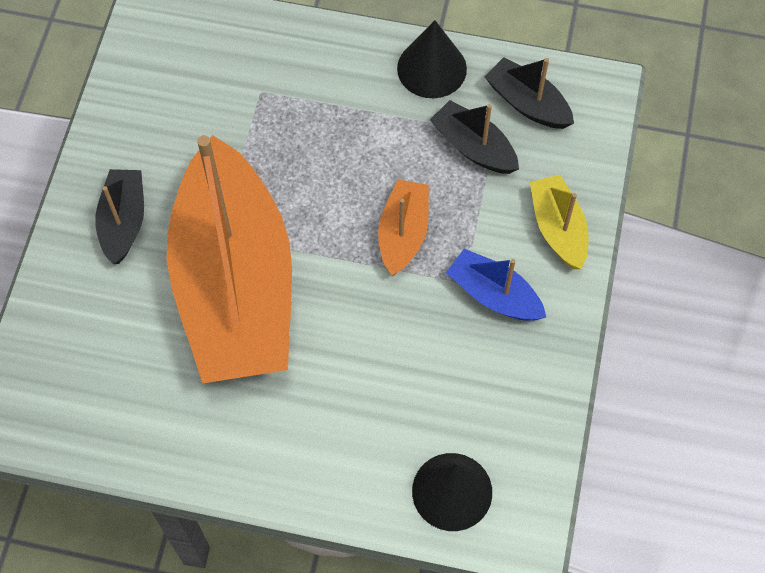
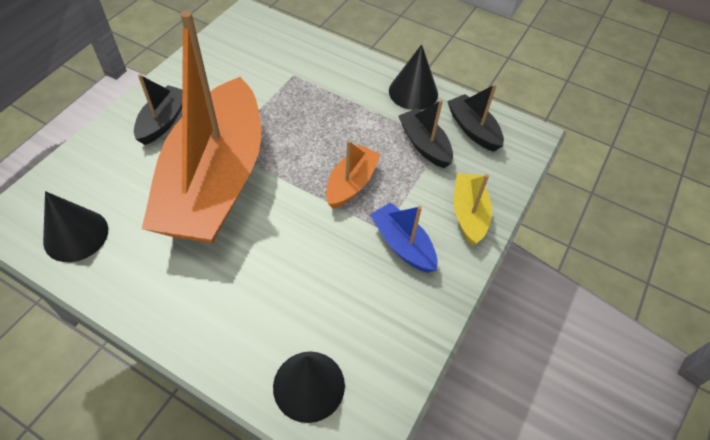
camera: 15 degrees right, 10 degrees down
(103, 411) = (76, 235): none -> black cone

